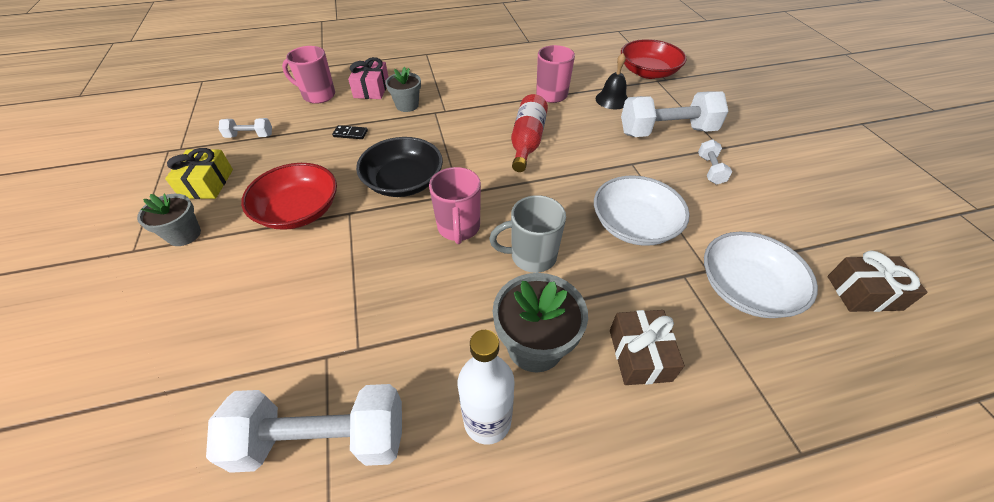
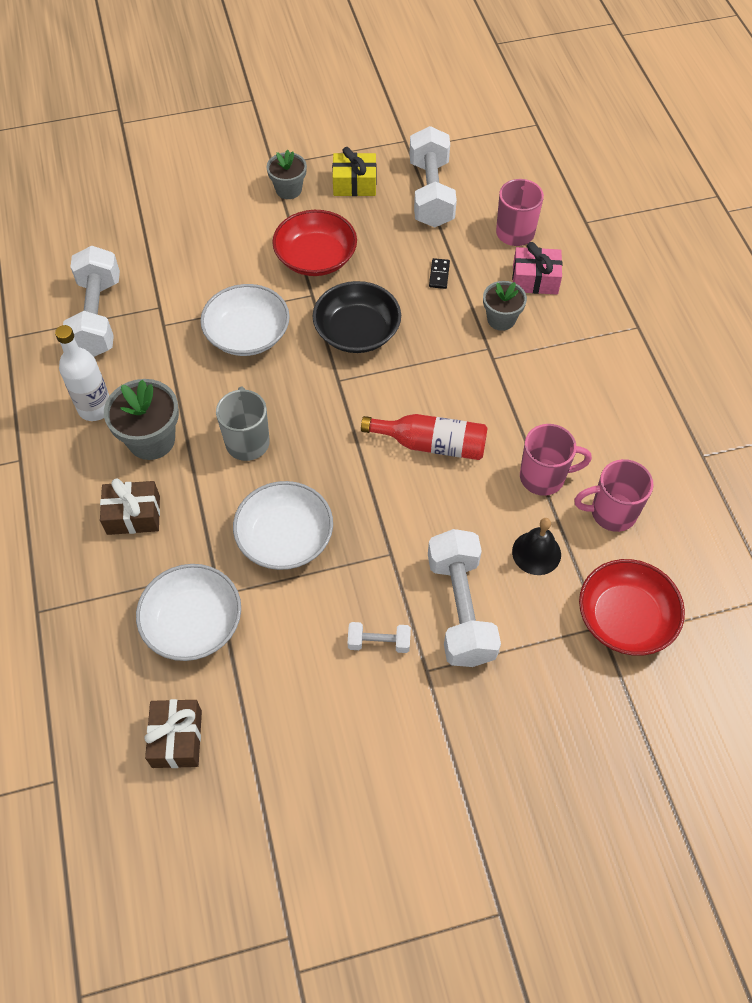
camera: 90 degrees right, 10 degrees up
(250, 136) = (431, 193): white dumbbell -> white dumbbell, size x2.11
(390, 262) = (247, 334): none -> white bowl
(458, 228) = (288, 382): pink mug -> pink mug (611, 512)

